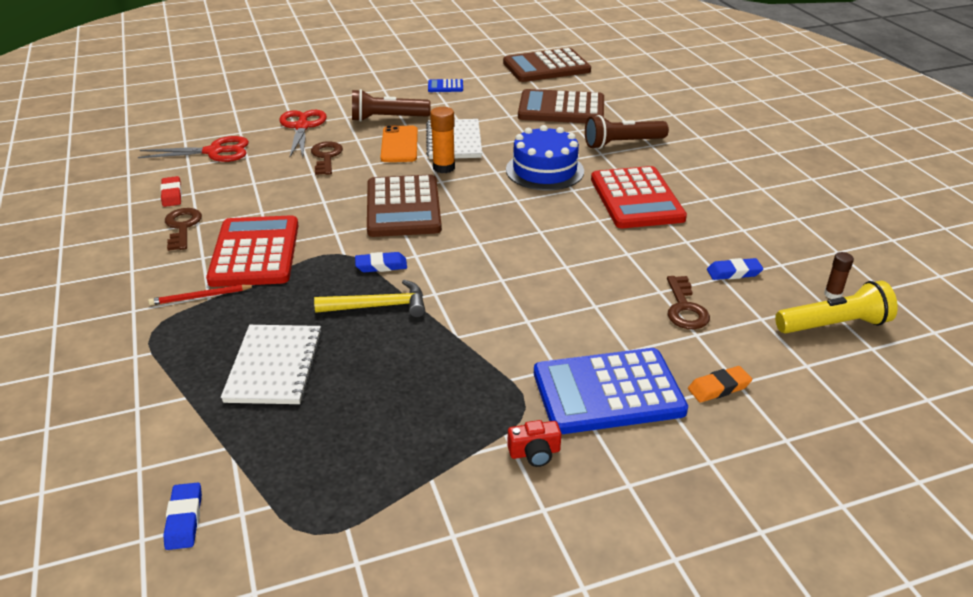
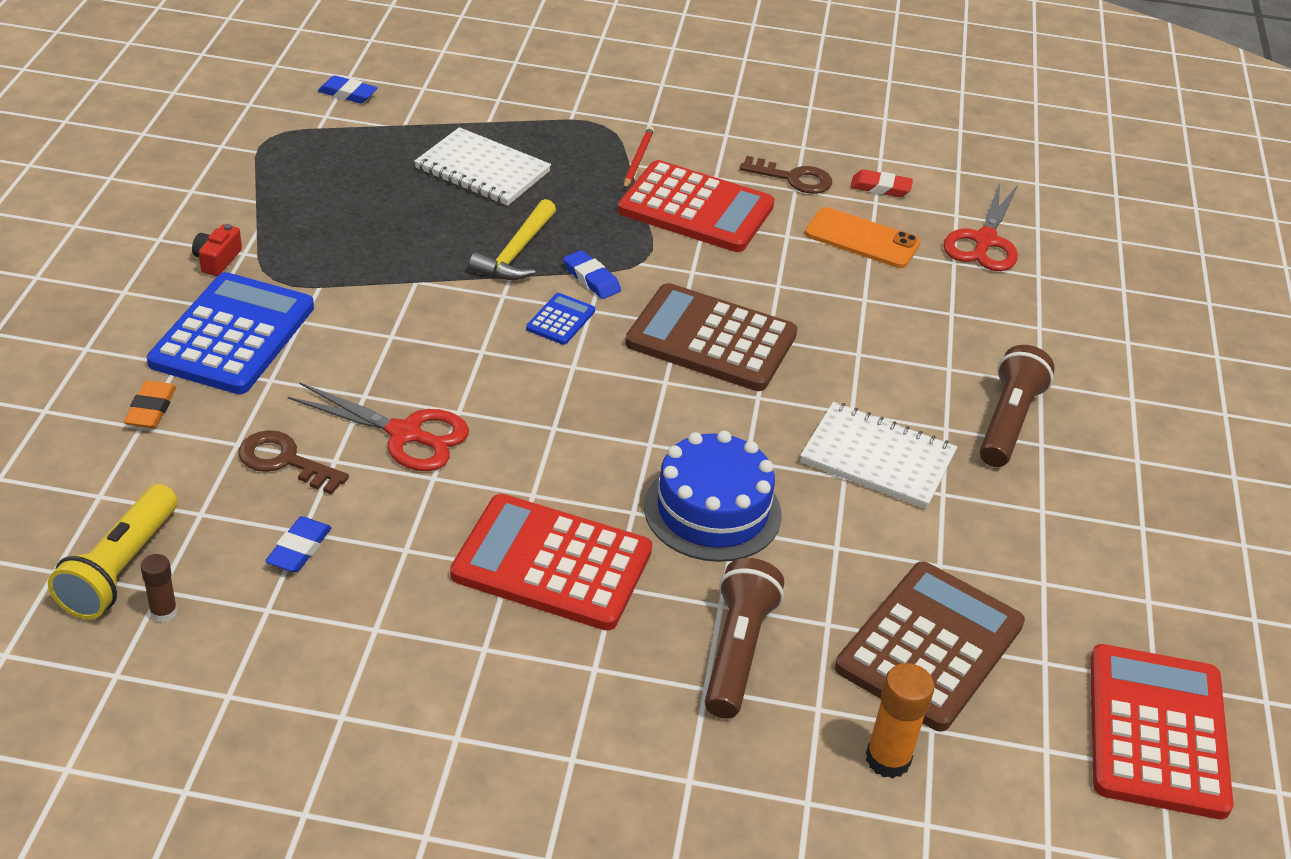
camera: 115 degrees right, 5 degrees up
(302, 127) = (1025, 332): red scissors -> red scissors (405, 434)
(326, 157) = (906, 323): brown key -> none
(381, 266) = (591, 279): blue eraser -> blue eraser turned 60 degrees counterclockwise
(399, 145) = (902, 401): orange phone -> orange phone (862, 239)
(444, 168) = (796, 415): orange glue stick -> orange glue stick (888, 759)
(445, 86) = (1115, 538): blue calculator -> blue calculator (561, 320)
(546, 67) = (1157, 731): brown calculator -> red calculator

